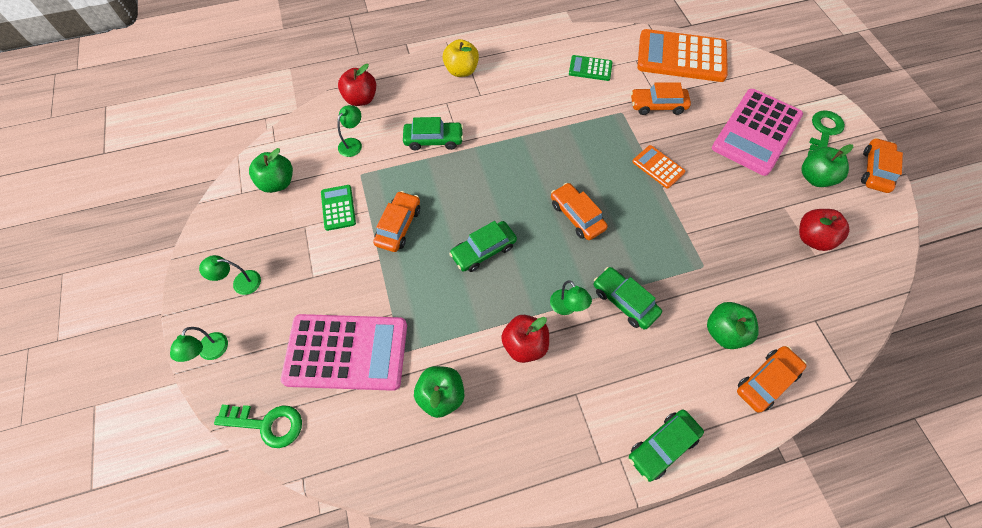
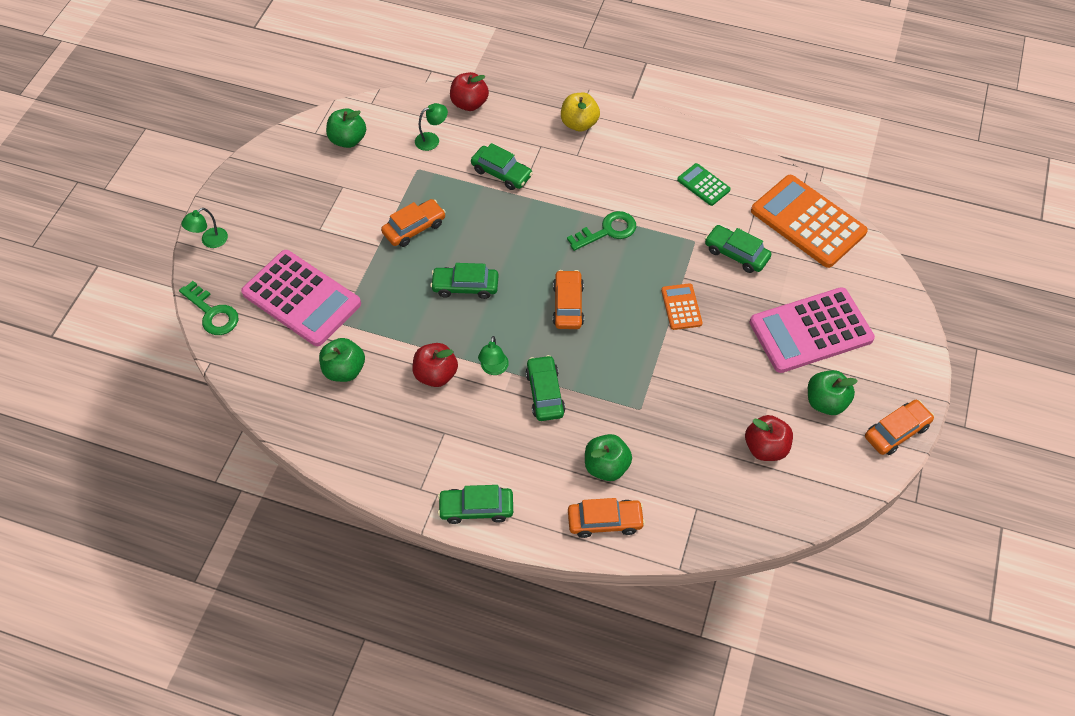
camera: 35 degrees right, 5 degrees down
(240, 283) = (265, 203): green lamp -> none
(338, 208) = (379, 186): green calculator -> none
(657, 105) = (736, 254): orange car -> green car
(824, 132) = (881, 370): green key -> green key (607, 231)

